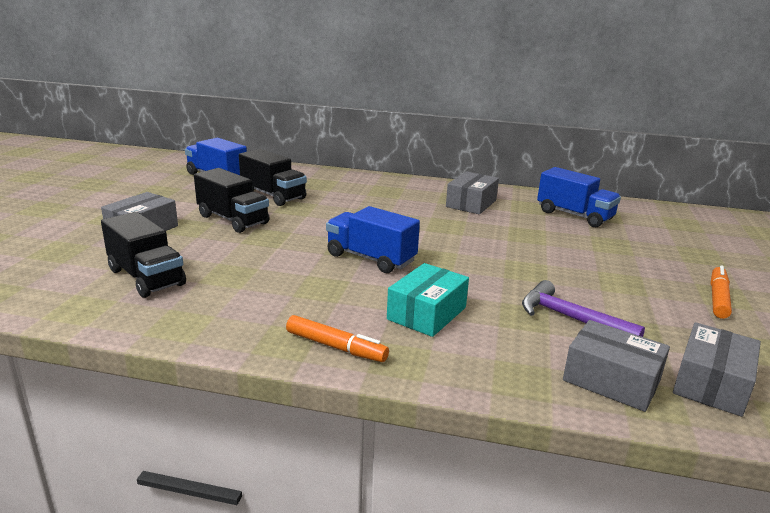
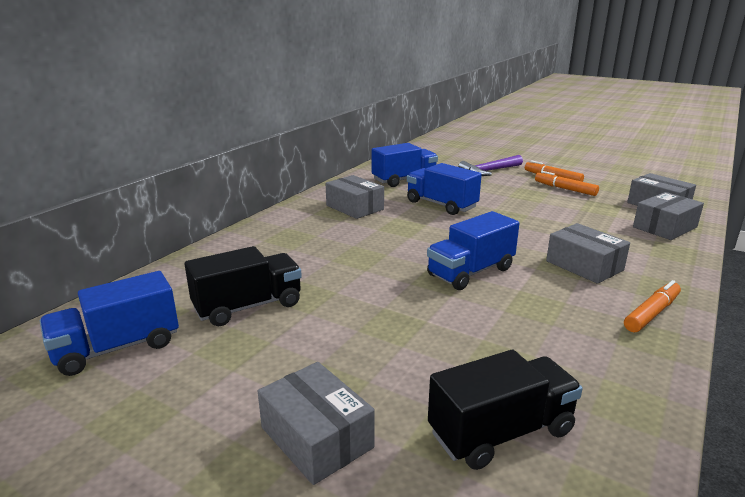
camera: 70 degrees left, 0 degrees up
(233, 220) = (321, 345): black truck -> none
(427, 313) = (584, 265): turquoise box -> grey box
(522, 237) = (441, 205): none -> blue truck
(570, 318) = (585, 220): purple hammer -> purple hammer (489, 171)
(678, 307) = (565, 189): none -> orange marker

